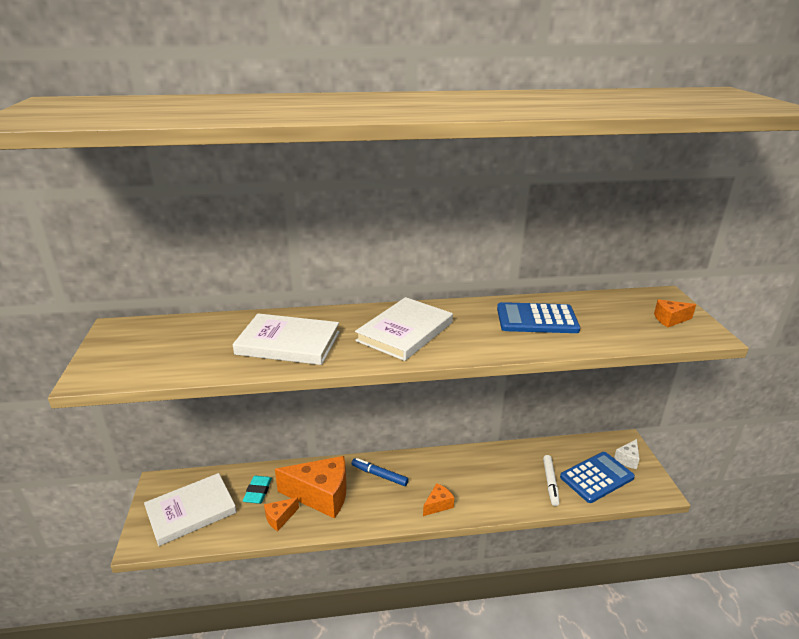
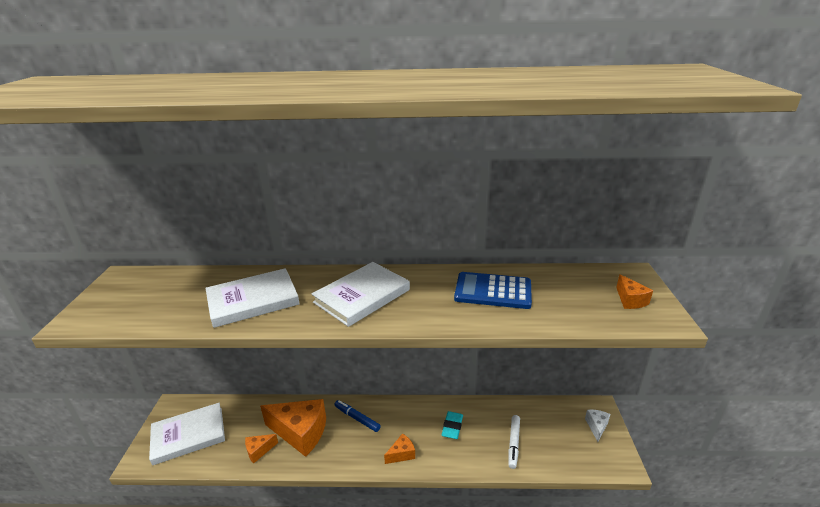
camera: 10 degrees right, 0 degrees up
(258, 492) = (248, 423): turquoise eraser -> turquoise eraser (452, 427)
(288, 343) = (253, 300): white book -> white book turned 45 degrees counterclockwise
(597, 477) = (561, 443): blue calculator -> none
(627, 459) = (596, 427): white cheese -> white cheese turned 150 degrees clockwise
(670, 319) = (630, 300): orange cheese -> orange cheese turned 105 degrees counterclockwise

